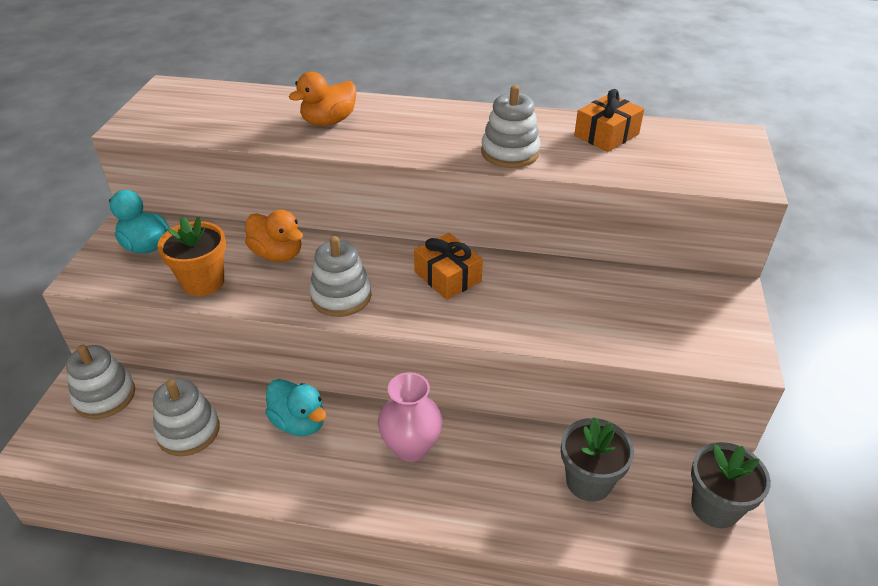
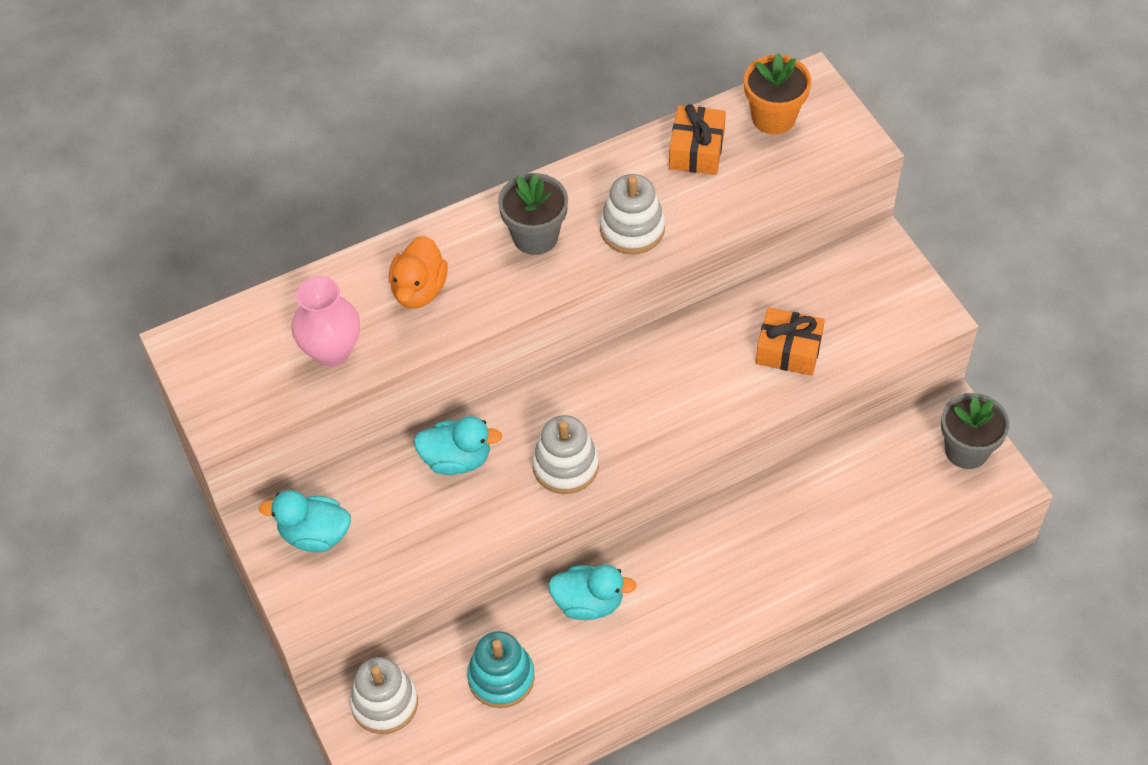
camera: 35 degrees left, 15 degrees up
(188, 431) = (501, 677): white stacking toy -> turquoise stacking toy
(203, 282) = (423, 535): orange flower pot -> orange flower pot (773, 117)
(277, 254) = (457, 459): orange duck -> turquoise duck
(411, 447) = (703, 559): pink vase -> pink vase (331, 350)
(447, 277) = (637, 383): orange gift -> orange gift (788, 350)
(588, 481) = (863, 492): grey flower pot -> grey flower pot (535, 236)

